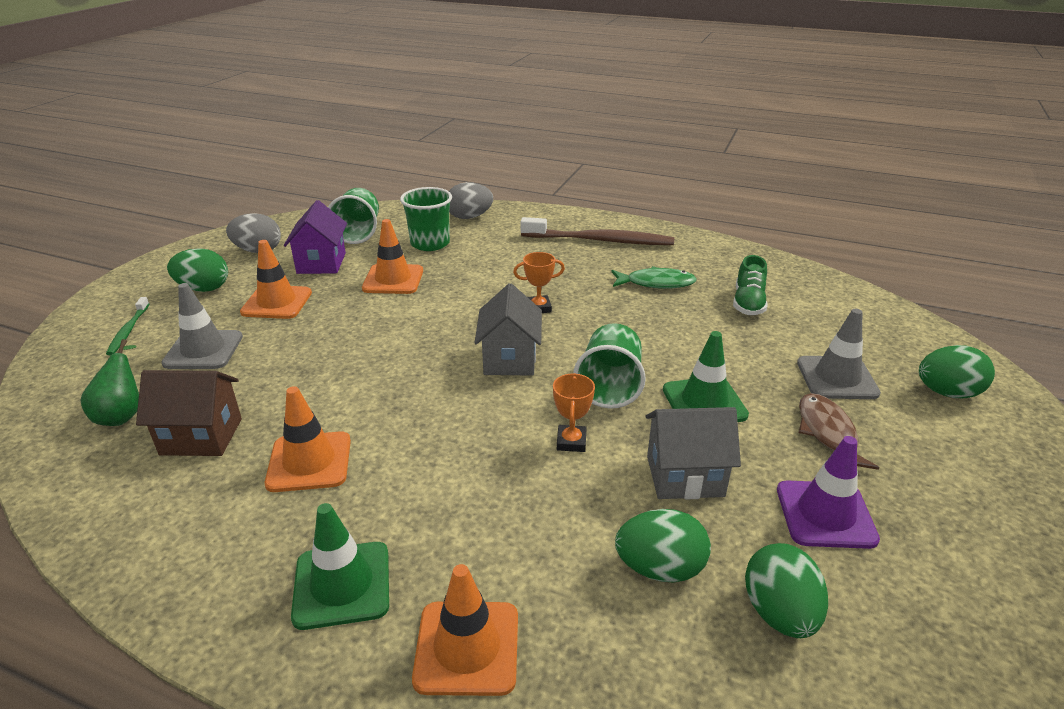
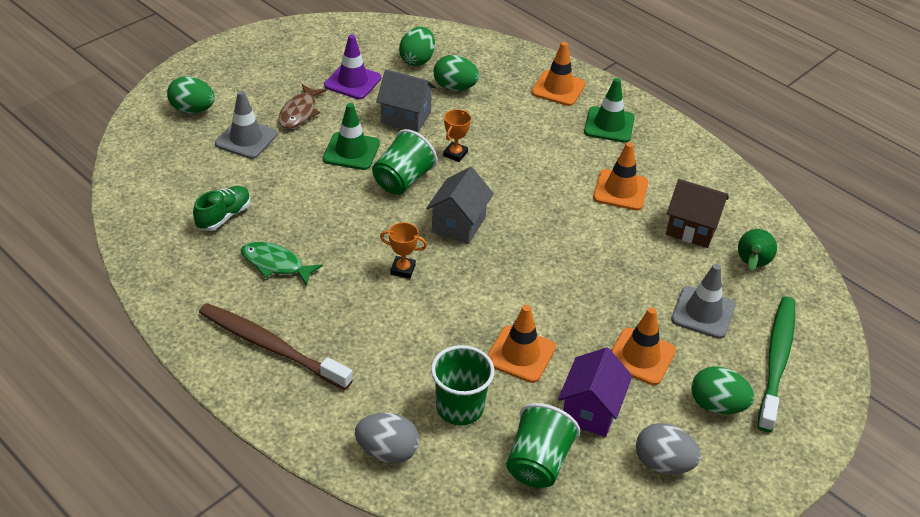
camera: 160 degrees left, 10 degrees up
(128, 331) = (776, 361): green toothbrush -> green toothbrush, size x2.02

